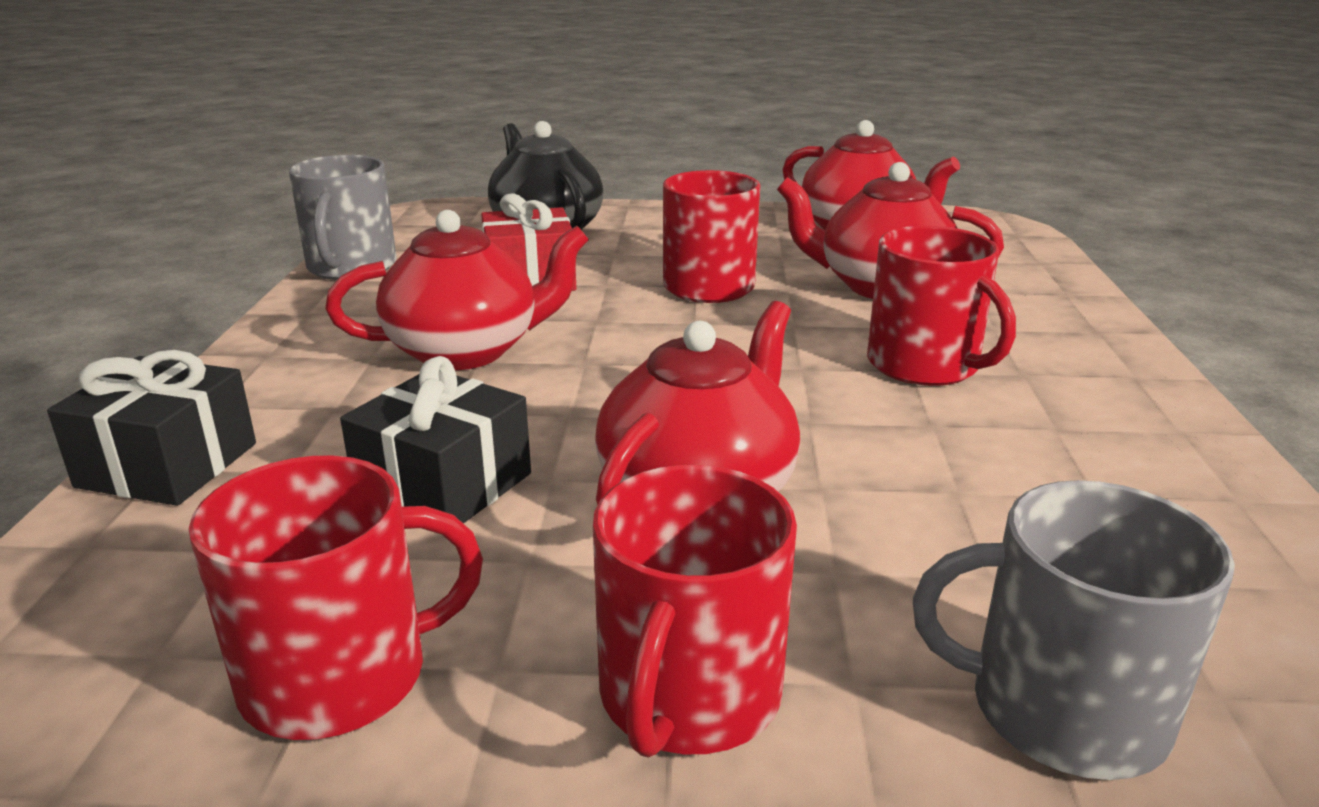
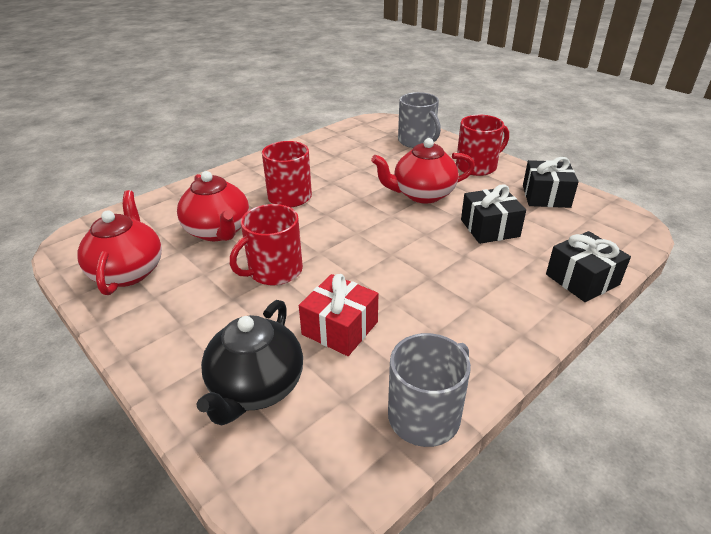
camera: 135 degrees left, 10 degrees up
(339, 676) = (546, 196): red mug -> black gift
(467, 351) = (429, 285): red teapot -> none

